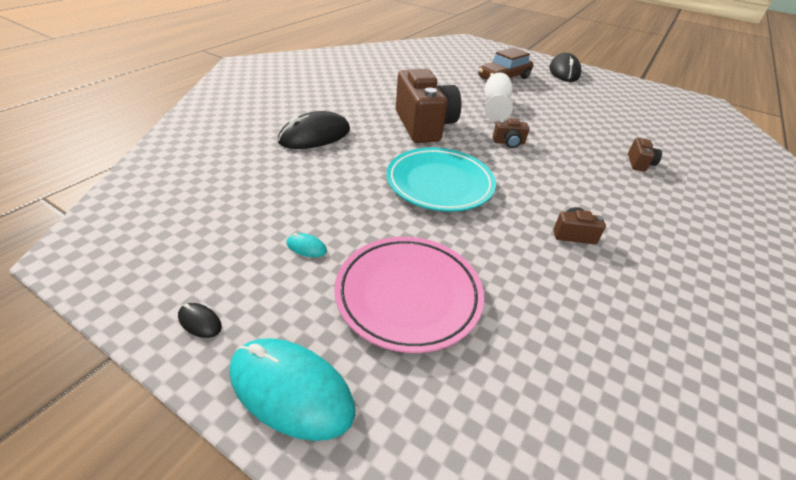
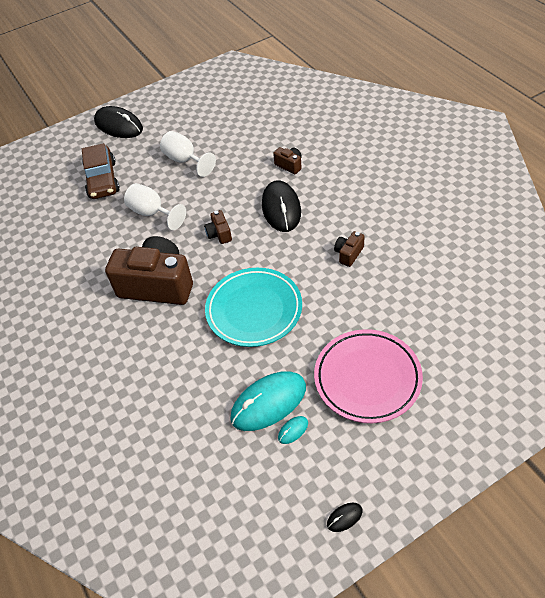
camera: 55 degrees left, 10 degrees up
(291, 390) = (419, 469): turquoise mouse -> turquoise mouse (268, 402)
(315, 136) = (128, 383): black mouse -> black mouse (281, 208)
(508, 143) = (219, 234): brown camera -> brown camera turned 135 degrees clockwise
(568, 107) = (185, 160): none -> white goblet

